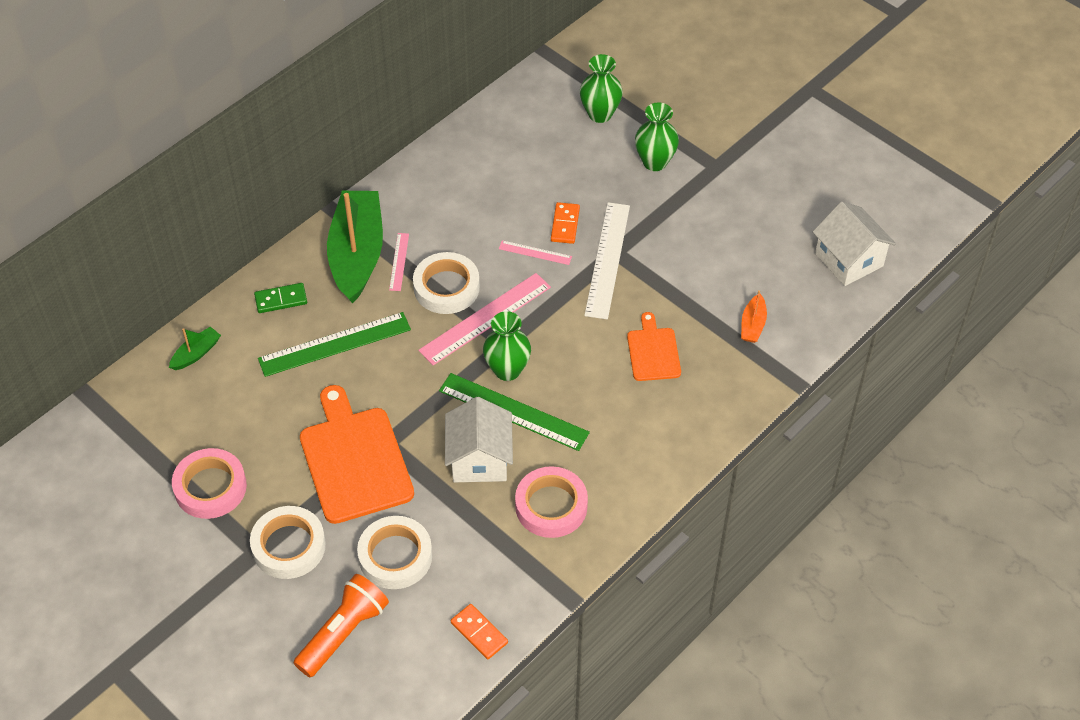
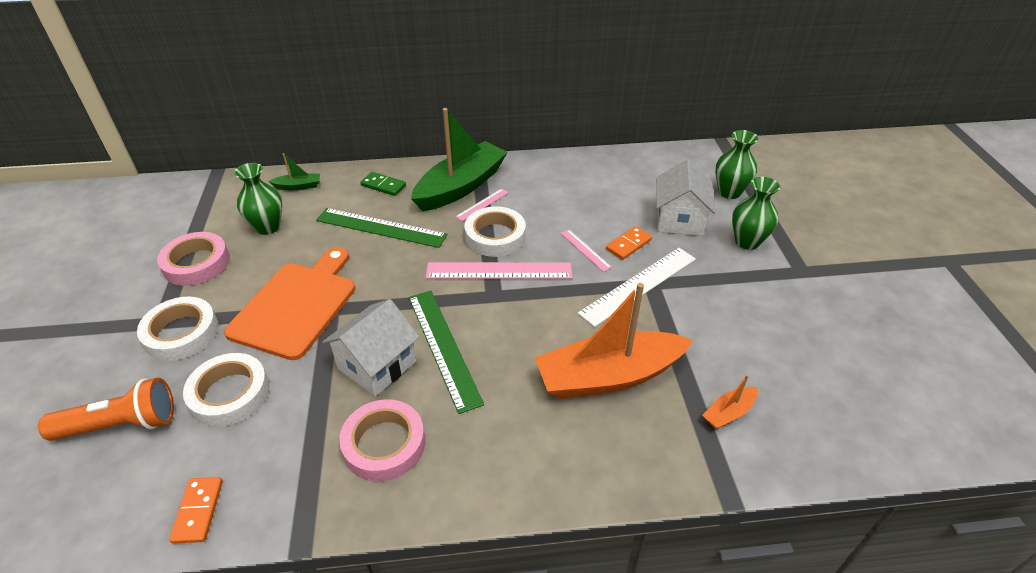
camera: 40 degrees right, 10 degrees down
(507, 370) = (474, 315): green vase -> green vase (268, 227)
(653, 351) = (609, 376): orange cutting board -> orange boat
(849, 260) = (886, 416): white house -> white house (679, 220)

